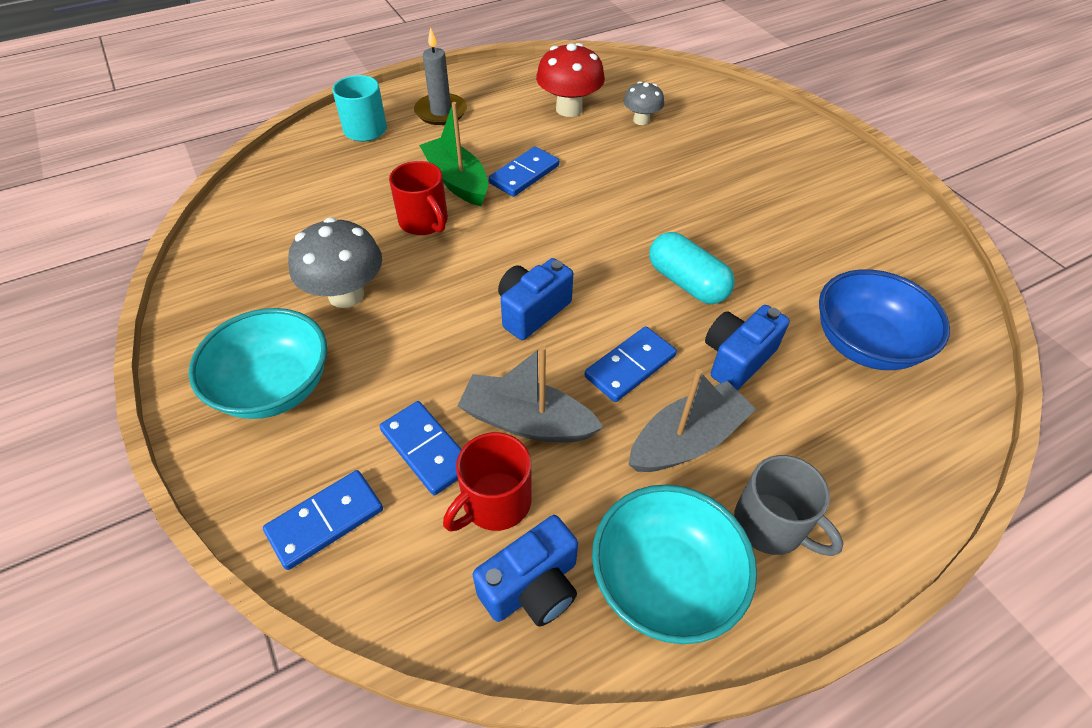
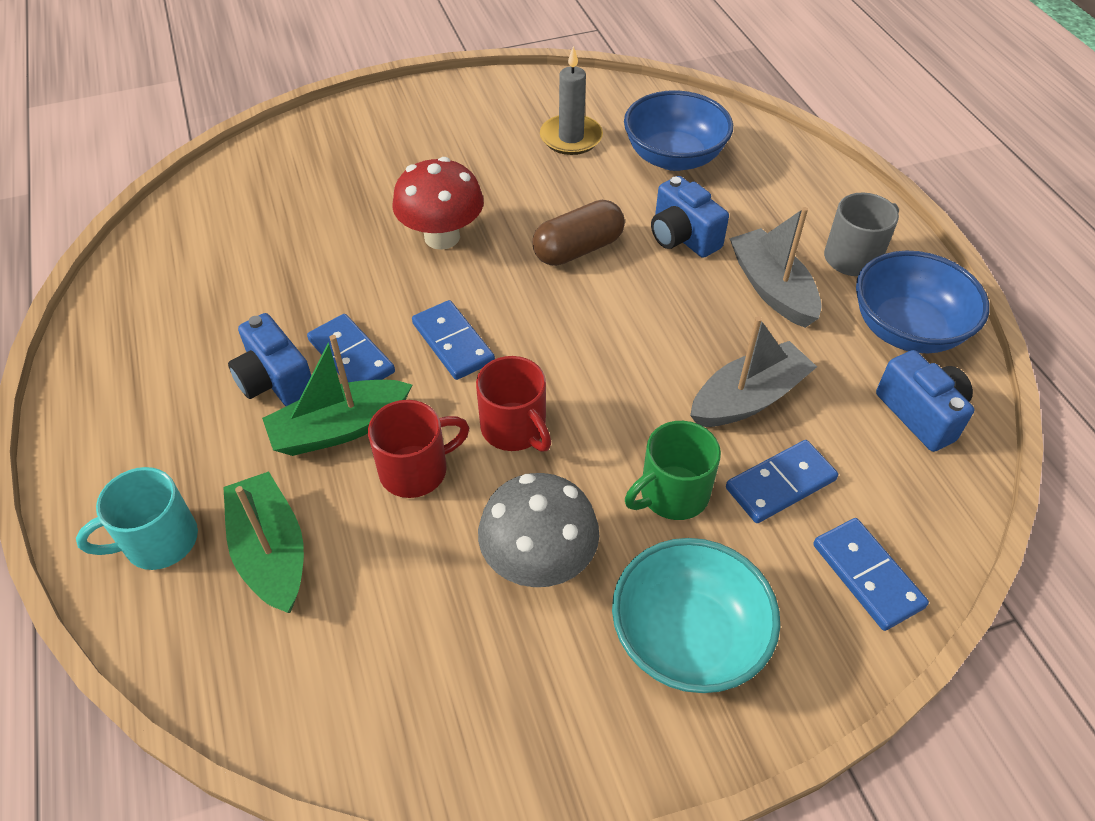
camera: 80 degrees left, 0 degrees up
(356, 172) = (271, 552): none -> green boat
(411, 369) = (672, 494): none -> green mug
(441, 112) = (159, 437): grey candle -> grey candle (571, 138)
(495, 502) = (840, 432): red mug -> red mug (515, 429)
(527, 422) = (748, 398): grey boat -> grey boat turned 150 degrees counterclockwise
(532, 311) = (598, 377): blue camera -> blue camera (275, 381)
(569, 109) = (223, 293): red mushroom -> red mushroom (442, 237)
(630, 366) = (685, 311): blue domino -> blue domino (453, 342)
(641, 120) = (282, 230): grey mushroom -> none
(664, 580) = (907, 329): turquoise bowl -> blue bowl
(687, 282) = (578, 249): turquoise capsule -> brown capsule

